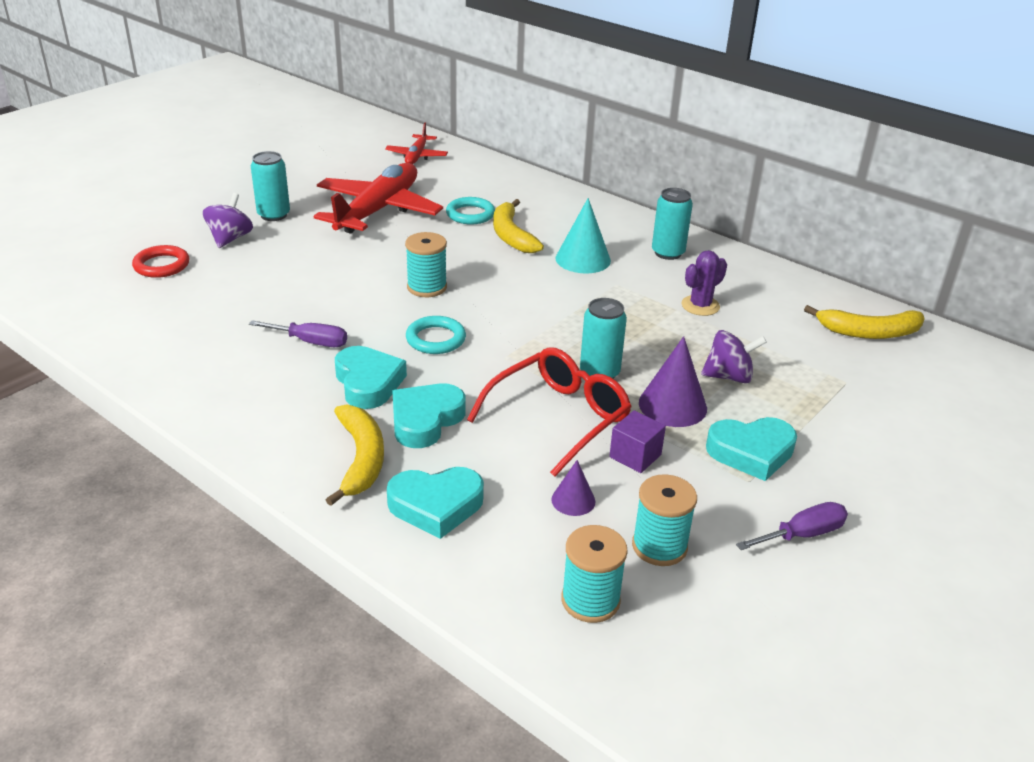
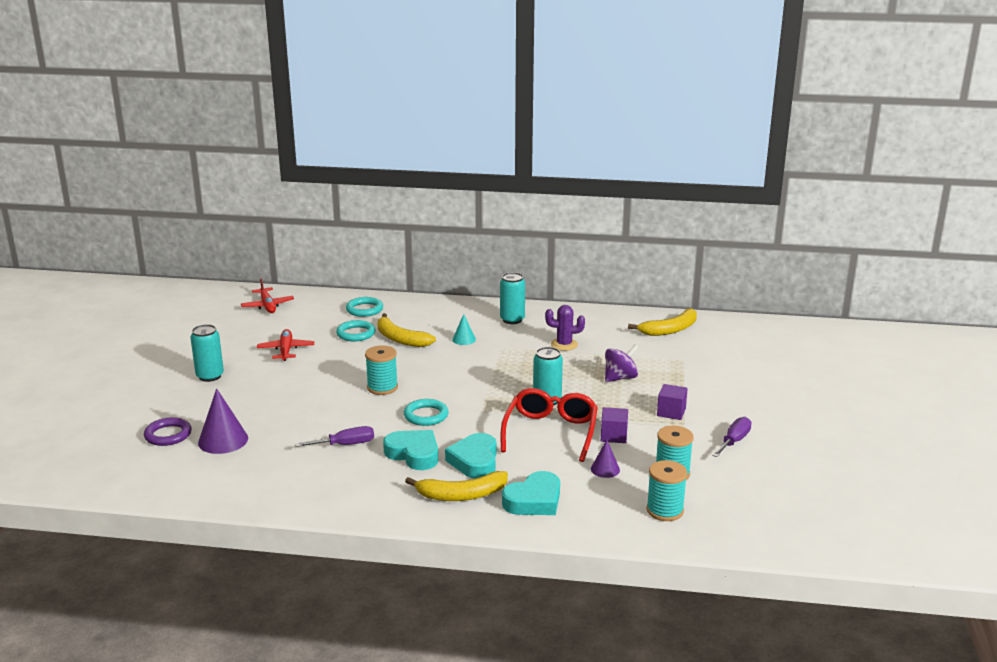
camera: 30 degrees left, 10 degrees down
(161, 265) = (168, 435): red ring -> purple ring
(230, 239) = (197, 401): purple spinning top -> none
(361, 459) = (461, 495): yellow banana -> yellow banana turned 120 degrees clockwise
(378, 210) = (286, 350): red plane -> red plane, size x0.51
(511, 189) = (364, 309): none -> turquoise ring
(583, 259) = (464, 339): turquoise cone -> turquoise cone, size x0.57
(672, 405) = (606, 403): purple cone -> purple cone (223, 440)
(700, 306) = (564, 344): purple cactus -> purple cactus turned 75 degrees clockwise
(751, 452) = (671, 412): turquoise heart -> purple cube

